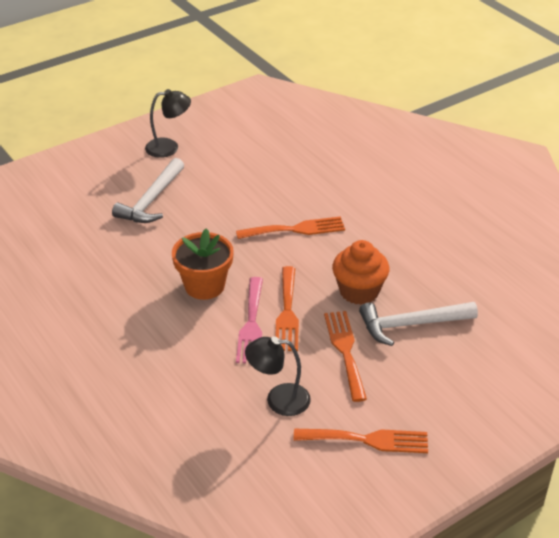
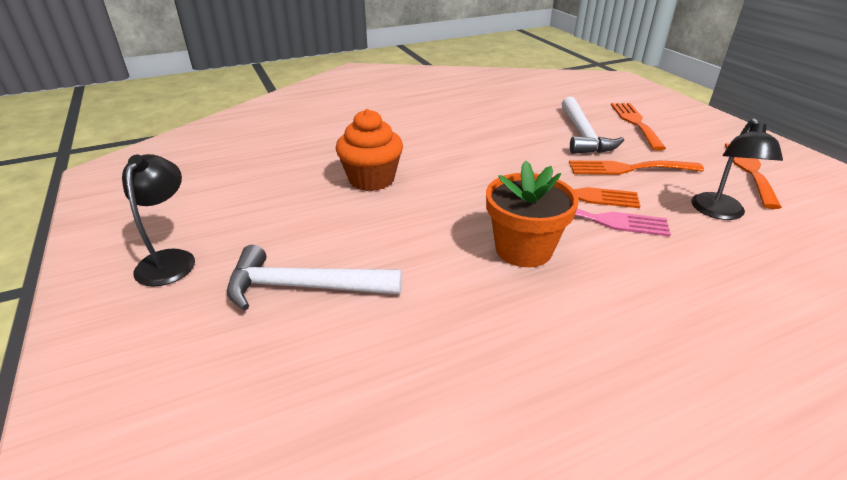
camera: 80 degrees left, 5 degrees down
(152, 200) = (304, 287): white hammer -> white hammer turned 150 degrees clockwise
(296, 229) = (423, 175): orange fork -> orange fork (635, 123)
(359, 291) = (535, 152): orange cupcake -> orange cupcake (371, 179)

